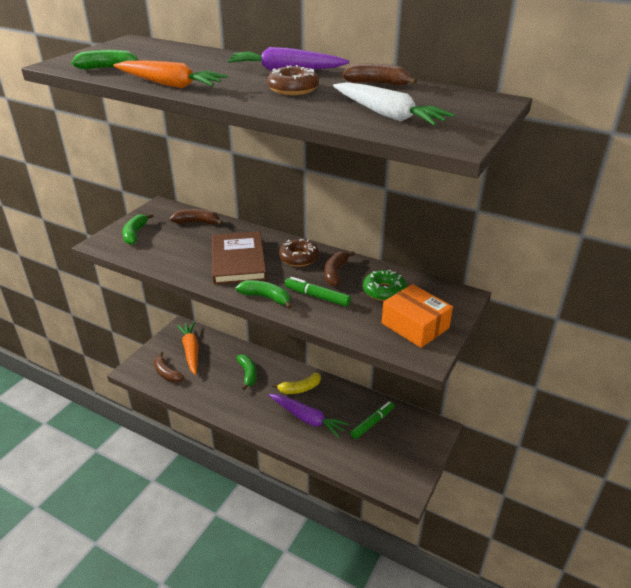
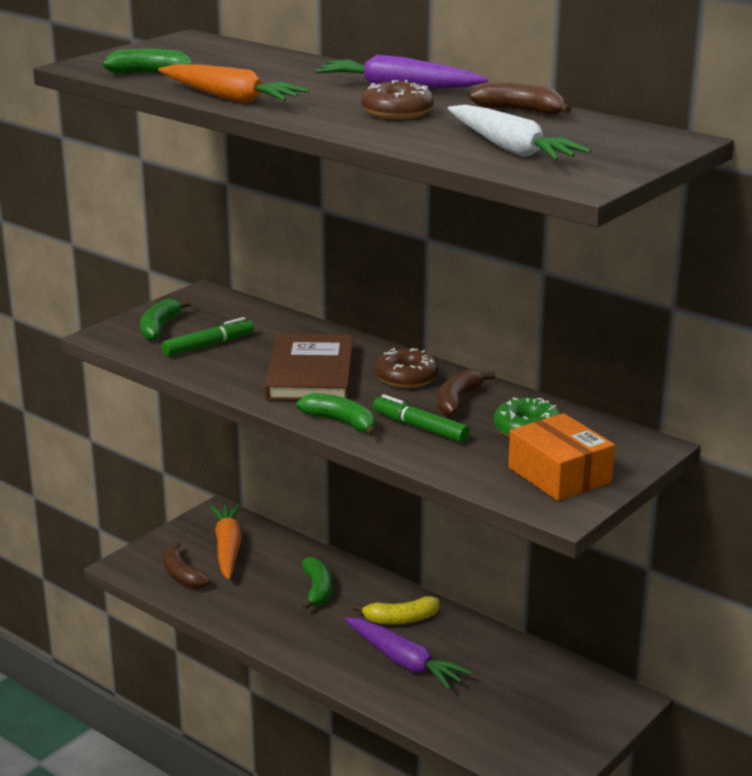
camera: 10 degrees right, 10 degrees down
(197, 222) = (258, 319): brown banana -> none
(372, 423) = (513, 679): green marker -> green marker (208, 345)

